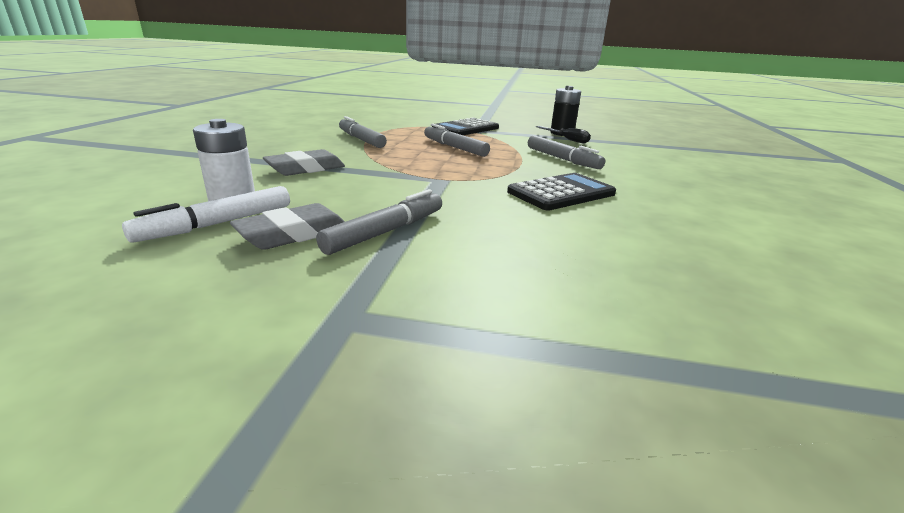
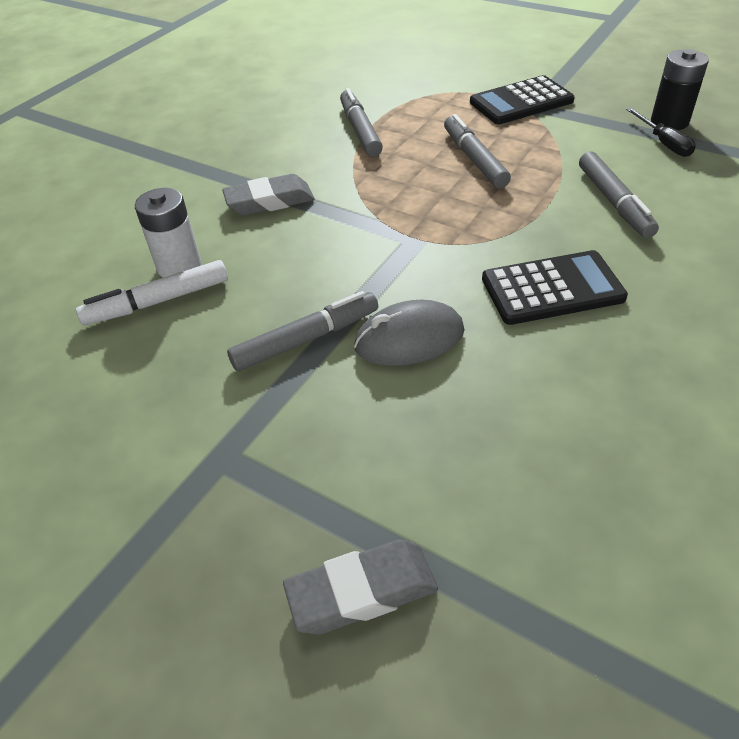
camera: 25 degrees right, 20 degrees up
(293, 234) = (219, 329): grey eraser -> grey eraser (362, 591)
(478, 223) = (409, 339): none -> grey mouse

